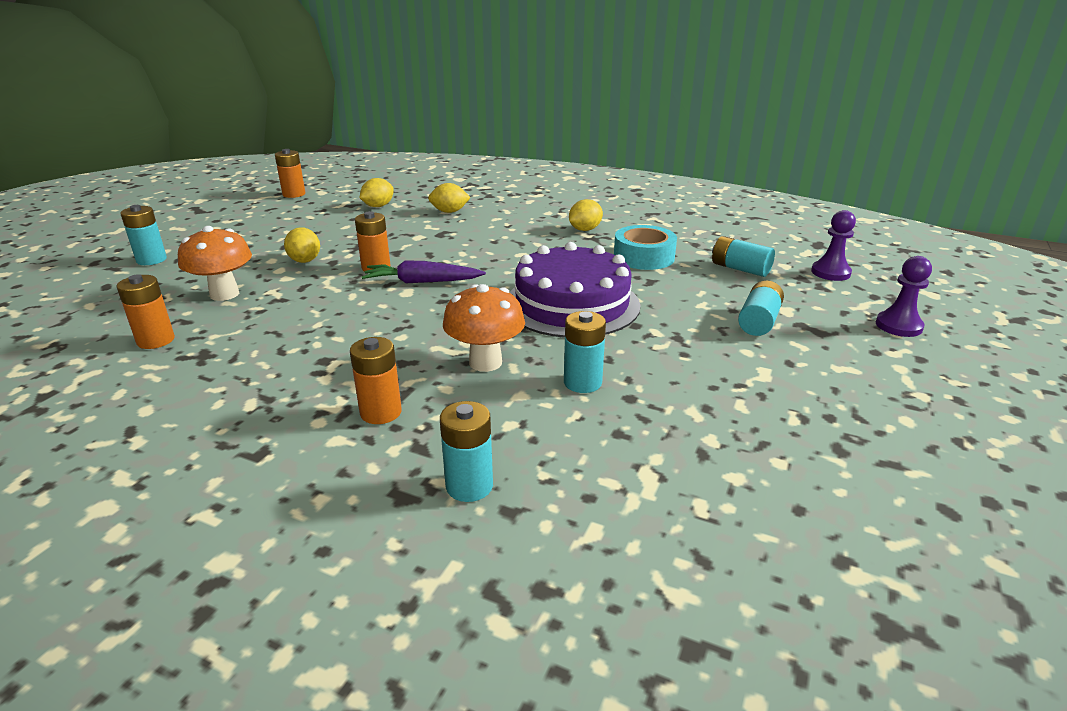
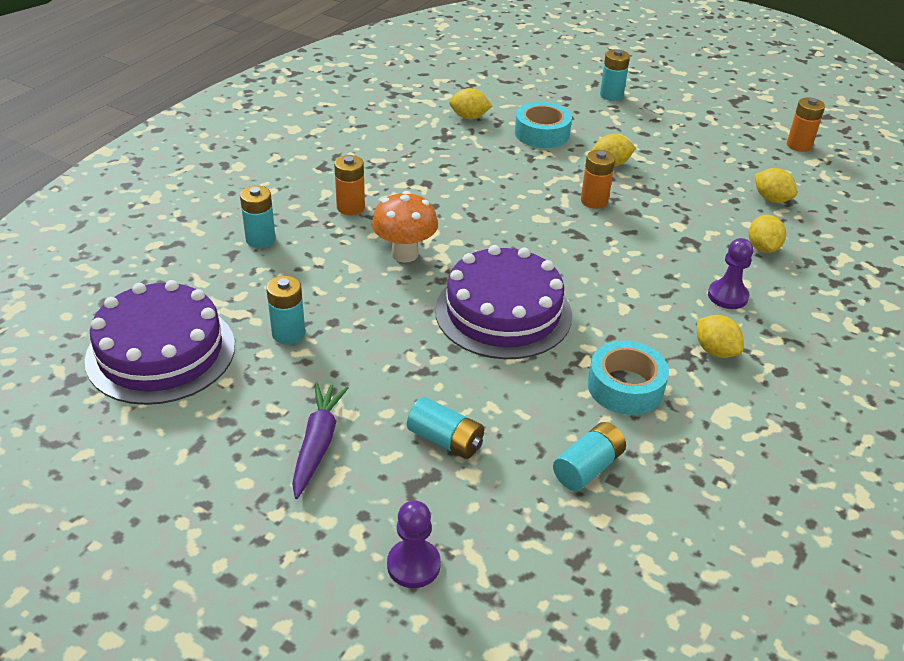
camera: 95 degrees right, 10 degrees up
(156, 340) = (469, 117): orange battery -> yellow lemon
(224, 294) = (542, 133): orange mushroom -> turquoise tape
(422, 282) = (560, 226): purple carrot -> purple carrot (318, 444)
(582, 382) = (361, 300): turquoise battery -> turquoise battery (288, 333)
(768, 536) = (161, 352): none -> purple cake
(830, 272) = (574, 562): purple pawn -> purple pawn (727, 296)

